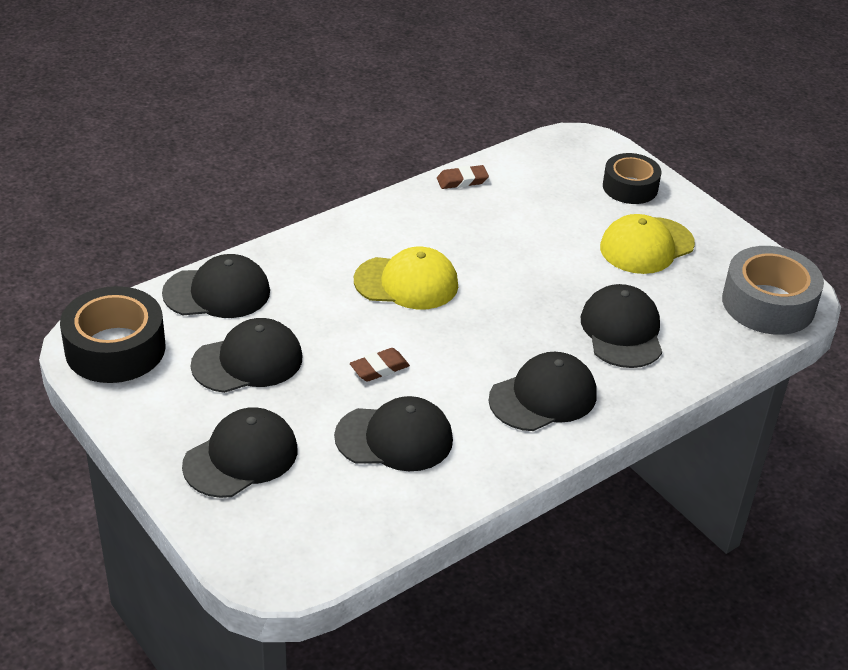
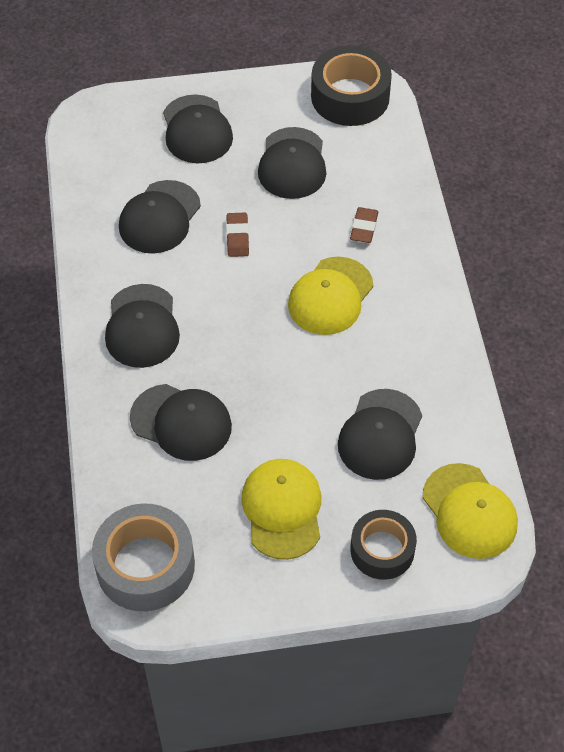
camera: 120 degrees right, 15 degrees up
(217, 292) = (384, 171): black cap -> black cap (380, 435)
(462, 181) = (461, 404): brown eraser -> brown eraser (364, 228)
(557, 155) = (469, 511): none -> yellow cap

